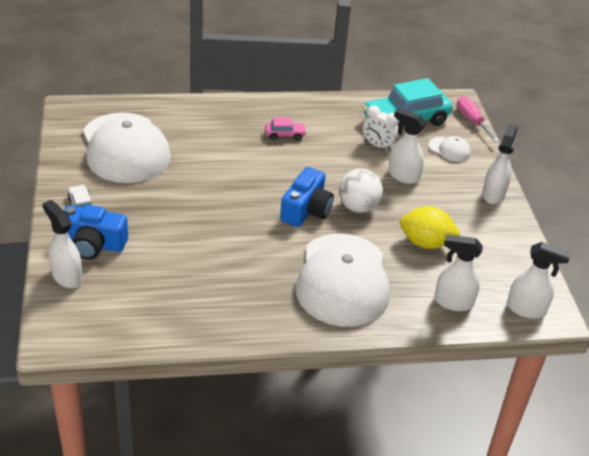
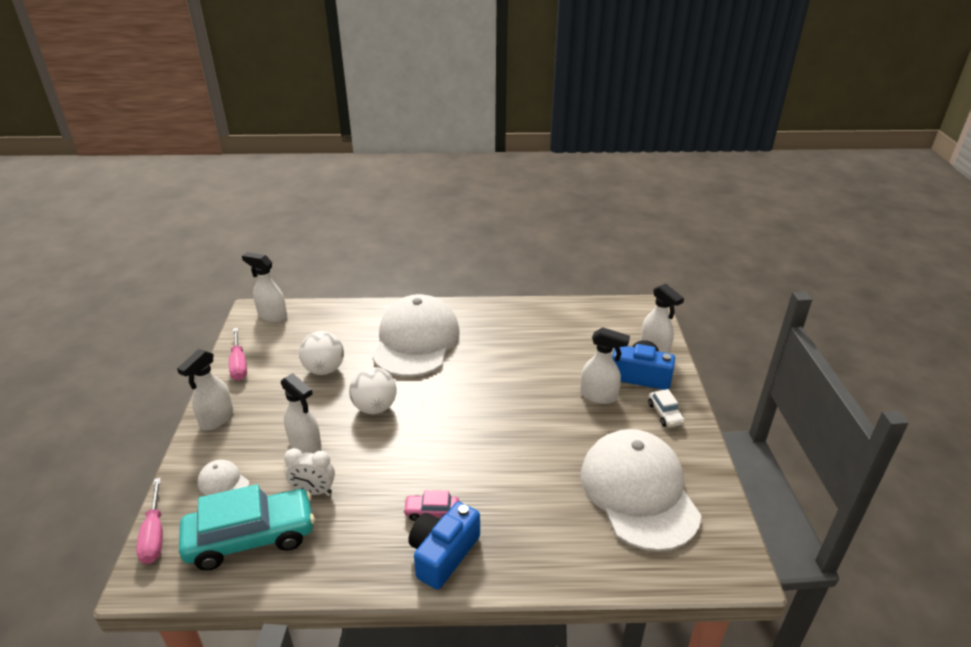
camera: 170 degrees left, 5 degrees down
(306, 210) = (431, 405): blue camera -> blue camera (443, 554)
(378, 145) = (314, 491): white clock -> white clock turned 150 degrees clockwise
(425, 243) = (324, 369): yellow lemon -> white ball
(453, 302) = (330, 322): white spray bottle -> white spray bottle (599, 396)
(515, 245) = (239, 365): none -> pink screwdriver

